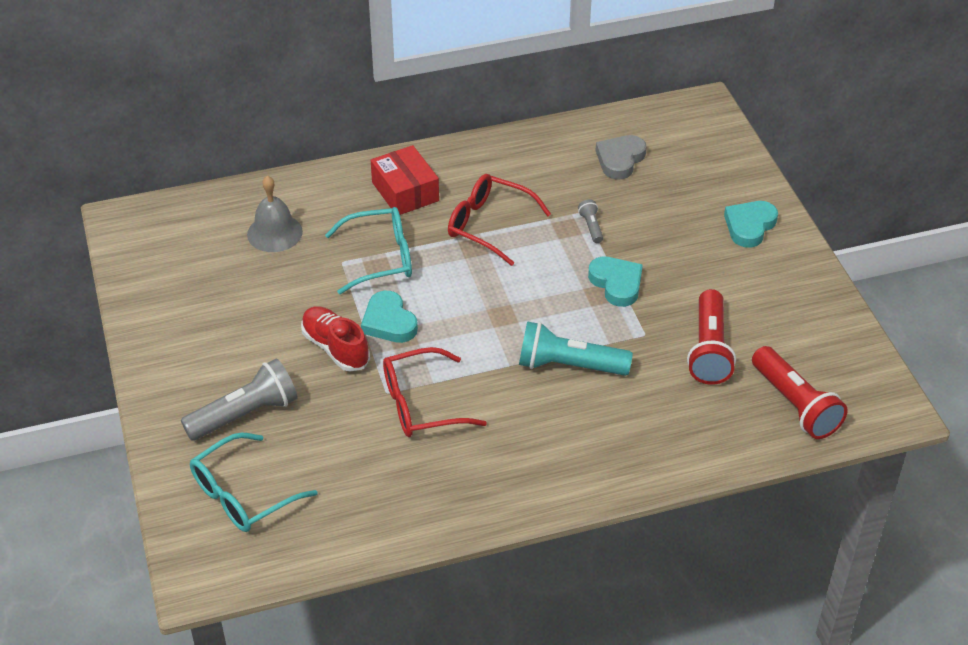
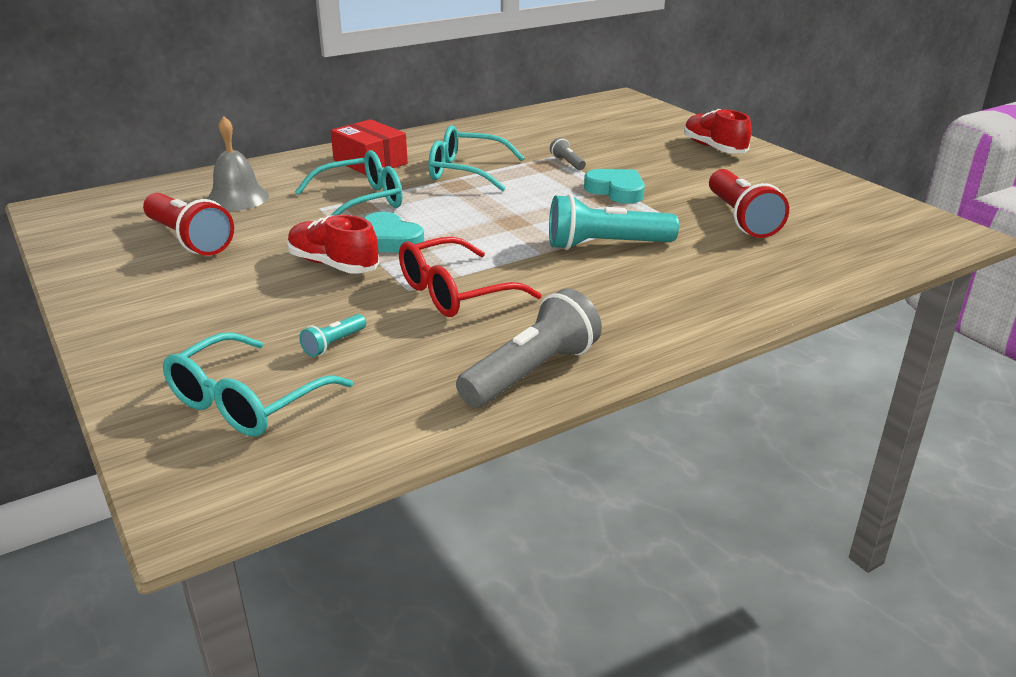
camera: 15 degrees left, 15 degrees down
(245, 414) = (233, 329): grey flashlight -> grey flashlight (532, 372)
(314, 446) = (333, 344): none -> turquoise flashlight
(488, 225) = (465, 171): red glasses -> turquoise glasses
(620, 159) = (568, 127): grey heart -> none
(749, 226) = (714, 148): turquoise heart -> red shoe
(795, 405) = (859, 242): red flashlight -> red flashlight (189, 240)

